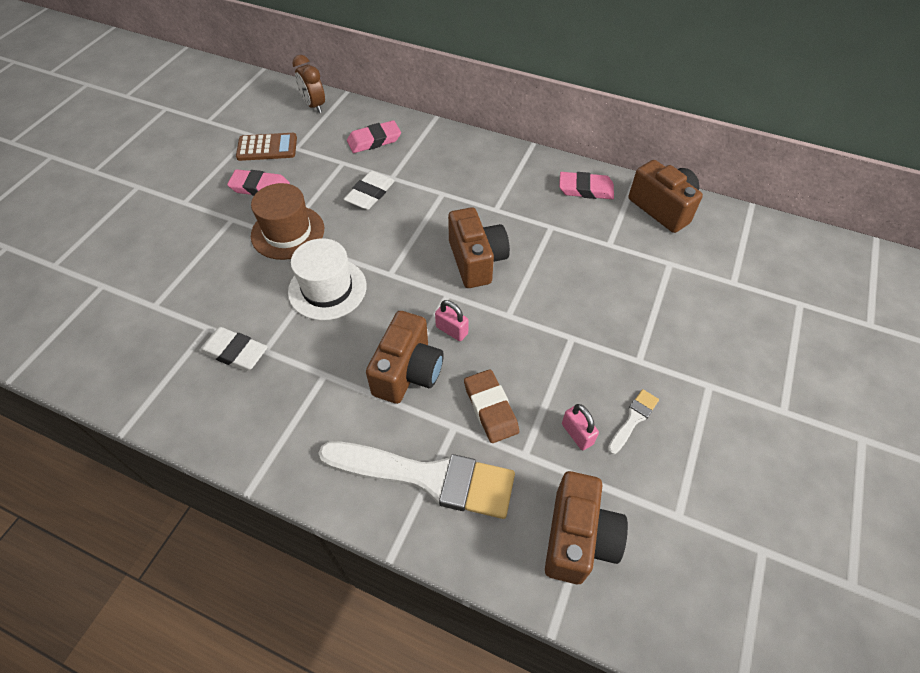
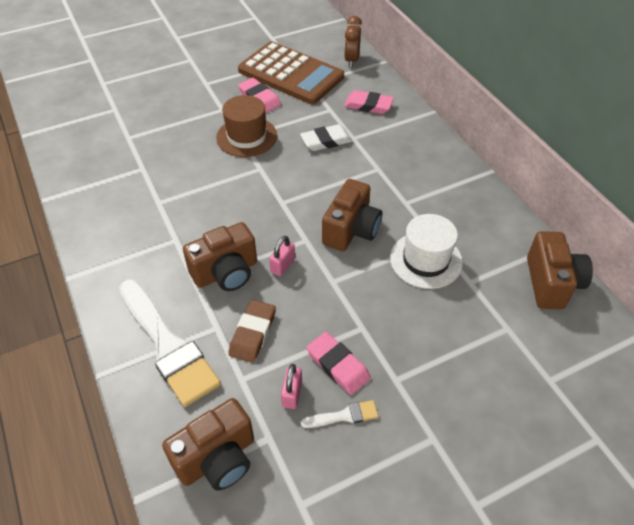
camera: 40 degrees right, 5 degrees down
(235, 352) = (142, 192): white eraser -> none
(267, 148) = (291, 74): brown calculator -> brown calculator, size x1.97
(327, 289) = (233, 187): white hat -> white hat (426, 260)
(451, 330) = (282, 265): pink padlock -> pink padlock turned 45 degrees clockwise
(585, 189) = (497, 229): pink eraser -> pink eraser (338, 365)

